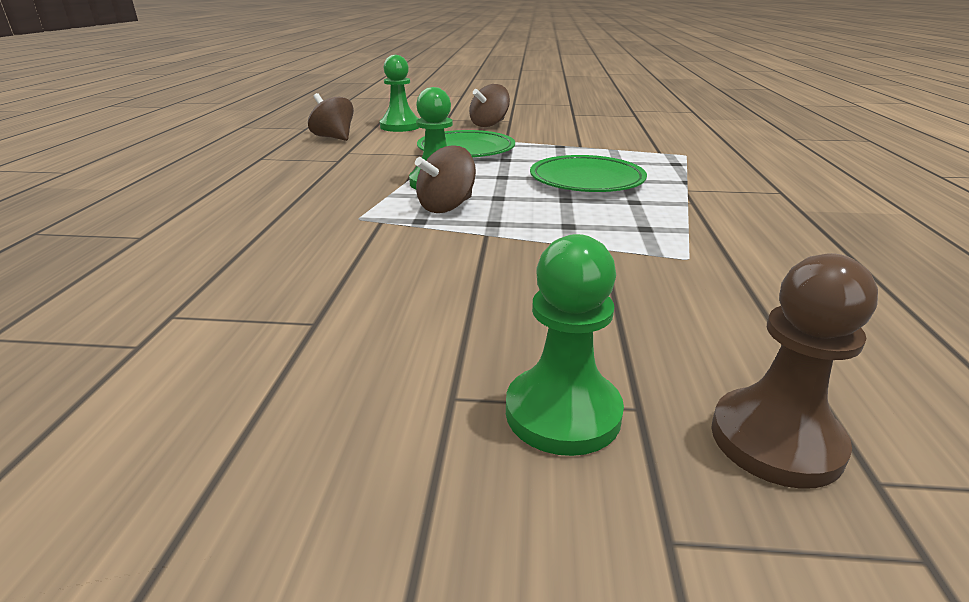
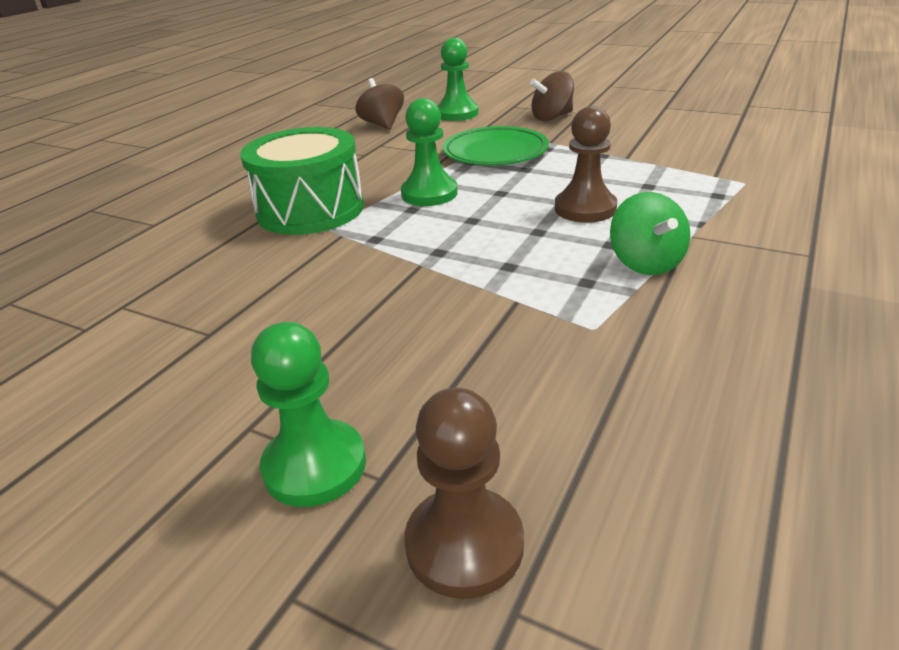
camera: 25 degrees right, 5 degrees up
(326, 205) = (310, 210): none -> green drum
(446, 207) = (412, 226): brown spinning top -> none
(586, 180) = (585, 208): green plate -> brown pawn
(675, 210) = (645, 263): none -> green spinning top

